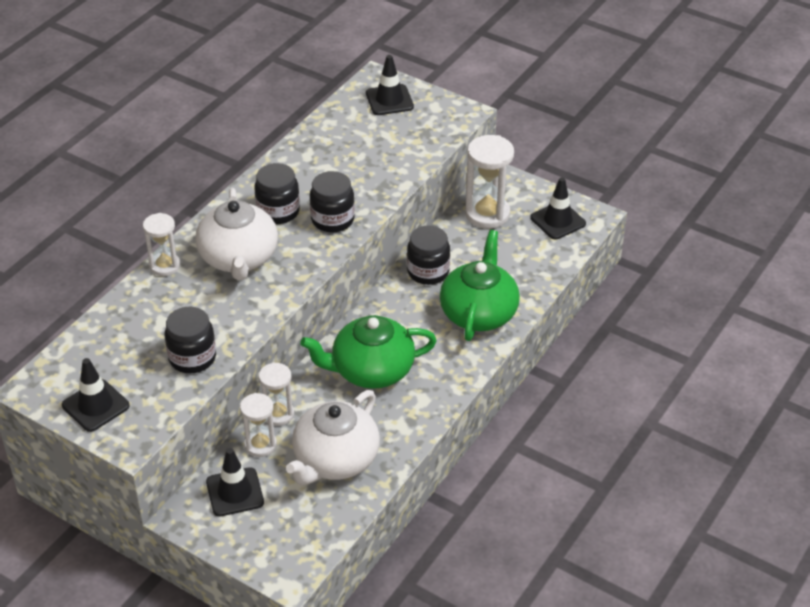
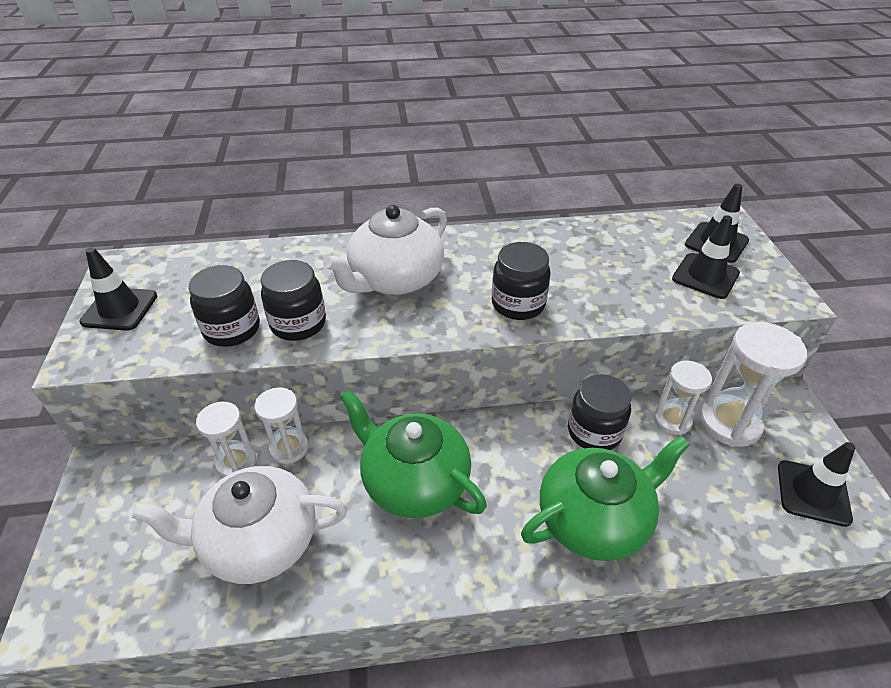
camera: 50 degrees right, 0 degrees up
(165, 266) = (338, 246): white hourglass -> white hourglass (672, 420)
(235, 492) = (156, 486): black traffic cone -> black traffic cone (705, 276)
(278, 212) = (483, 266): black jar -> black jar (298, 324)

